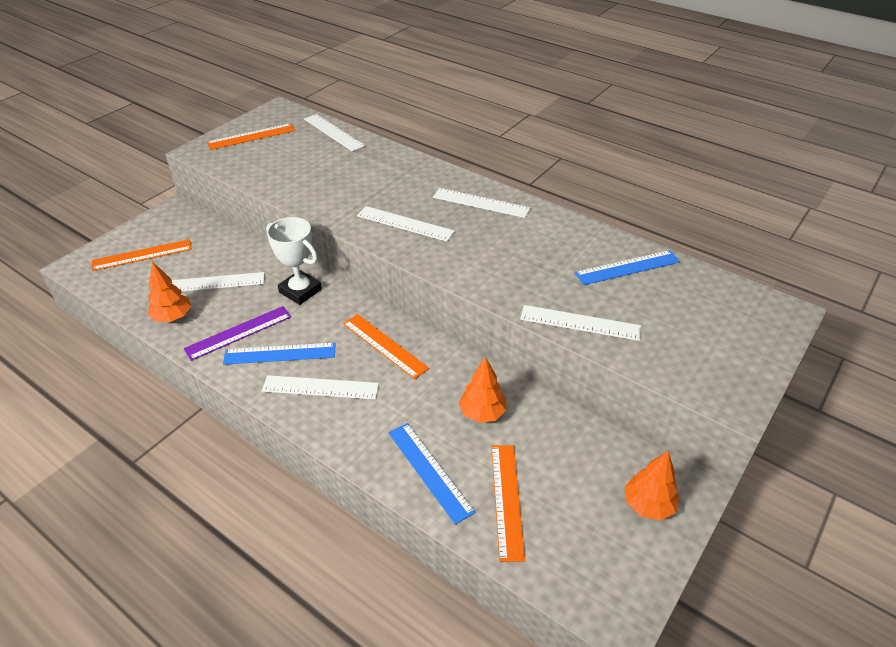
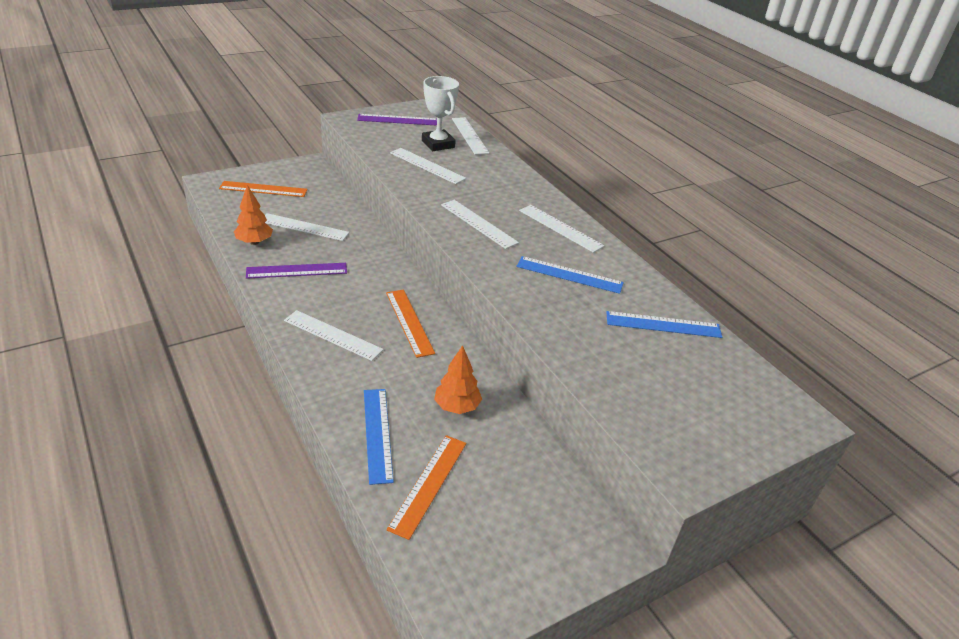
camera: 20 degrees right, 5 degrees down
(251, 137) = (398, 120): orange ruler -> purple ruler
(280, 354) = (318, 298): blue ruler -> blue ruler (569, 275)
(300, 291) = (368, 256): white trophy -> white trophy (438, 144)
(580, 322) = (580, 354): white ruler -> white ruler (427, 165)
(648, 505) = (558, 544): orange tree -> none

